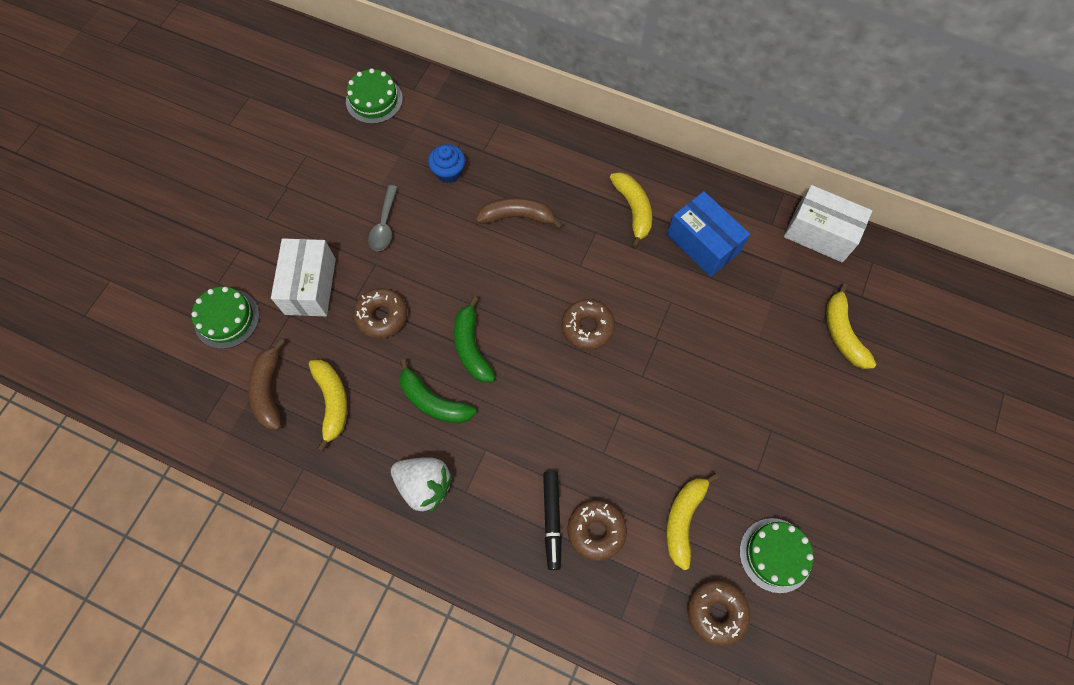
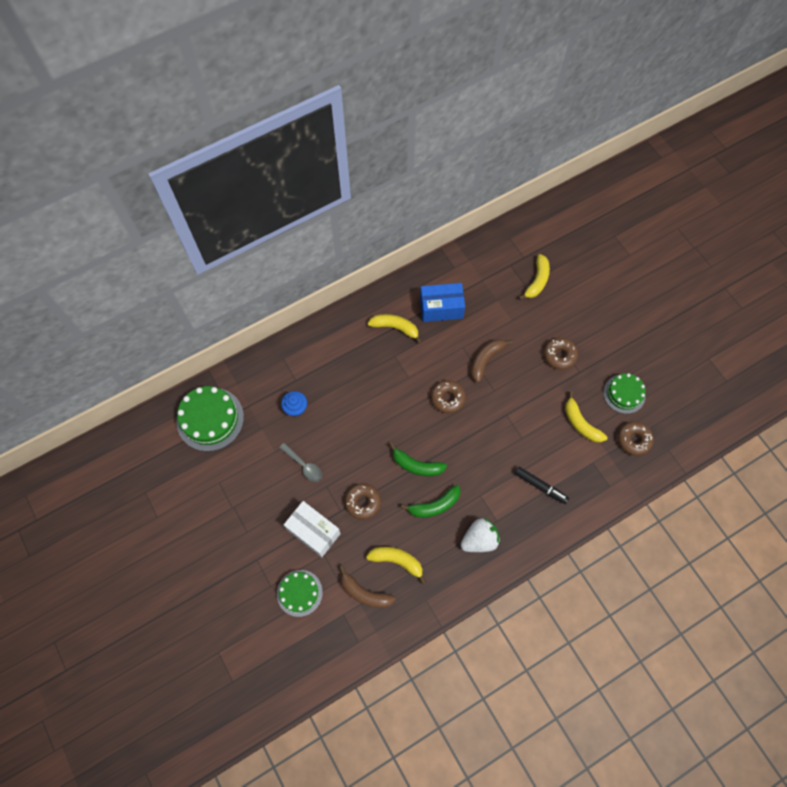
camera: 55 degrees left, 0 degrees up
(374, 100) = (210, 419): green cake -> green cake, size x1.58
(517, 216) = (354, 390): brown banana -> brown banana (486, 360)
(596, 531) = (559, 468): brown donut -> brown donut (559, 355)
(819, 234) = (476, 250): white box -> none
(842, 333) = (537, 281): yellow banana -> yellow banana turned 90 degrees counterclockwise

